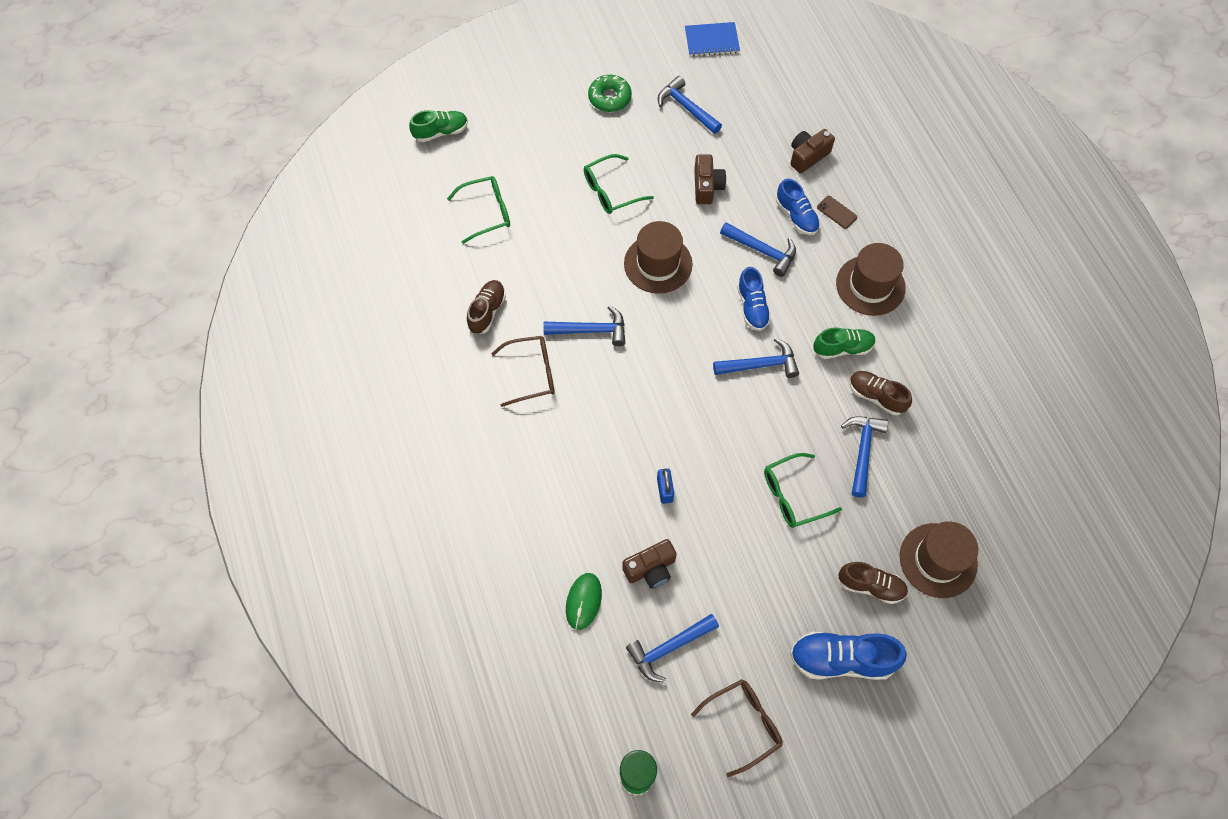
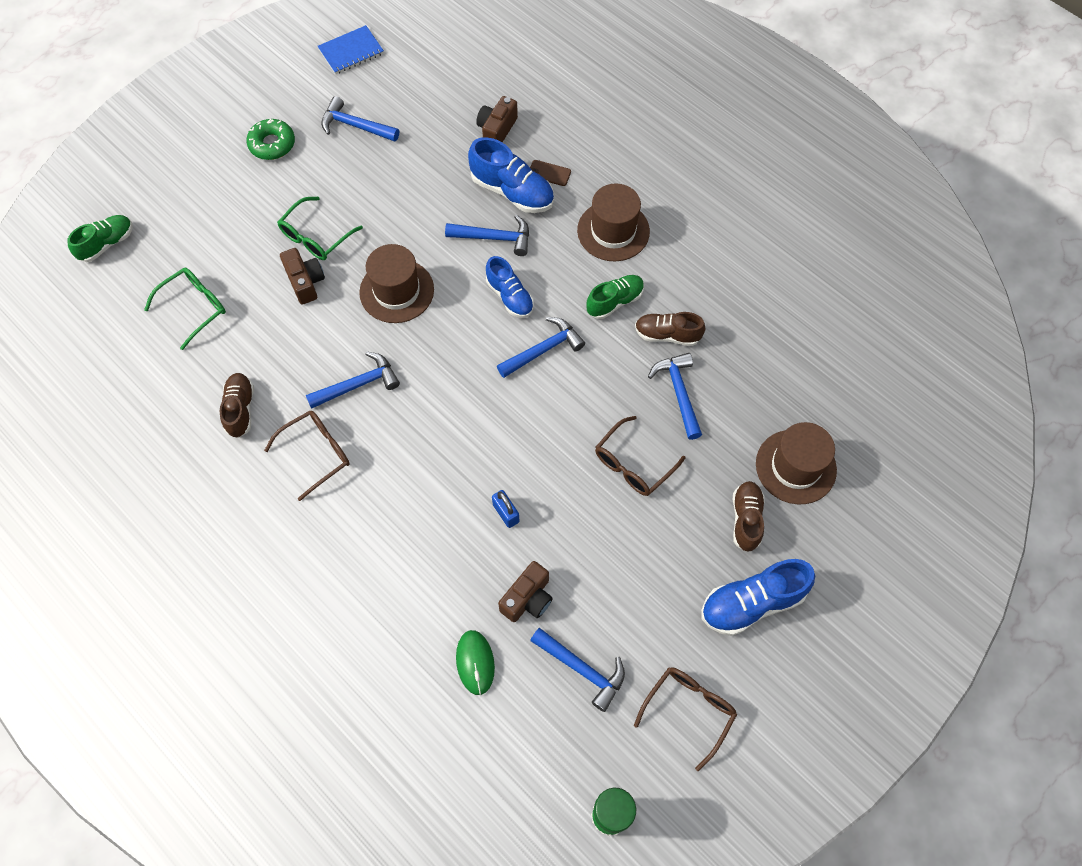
camera: 25 degrees left, 0 degrees up
(669, 648) = (582, 669): blue hammer -> blue hammer turned 90 degrees counterclockwise
(707, 187) = (411, 196): brown camera -> brown camera (305, 282)
(793, 496) = (633, 464): green glasses -> brown glasses
(796, 216) = (512, 191): blue shoe -> blue shoe, size x1.51
(871, 586) = (746, 519): brown shoe -> brown shoe turned 75 degrees counterclockwise

